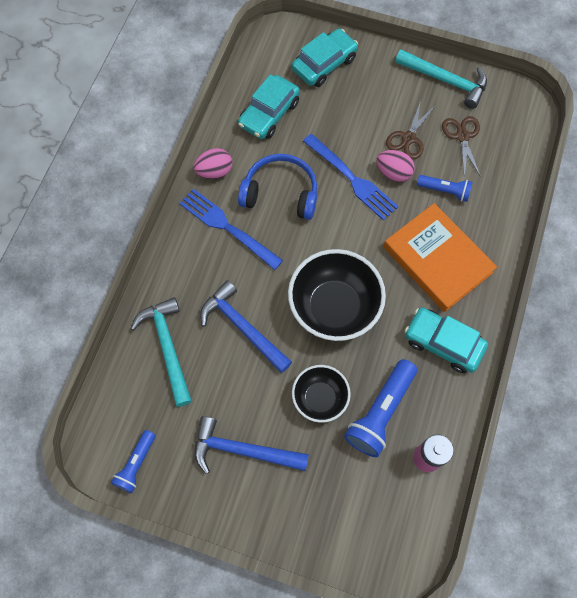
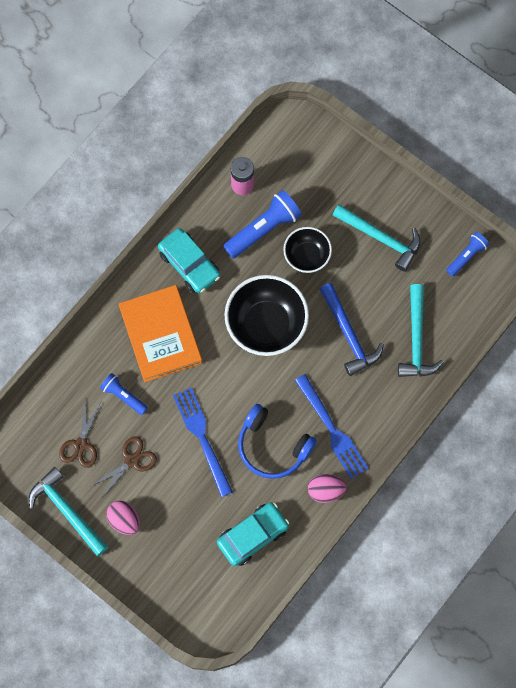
camera: 160 degrees left, 5 degrees up
(243, 450) = (381, 238): blue hammer -> turquoise hammer
(324, 64) = (177, 574): turquoise car -> none
(393, 173) = (162, 430): pink egg -> pink egg (124, 520)

